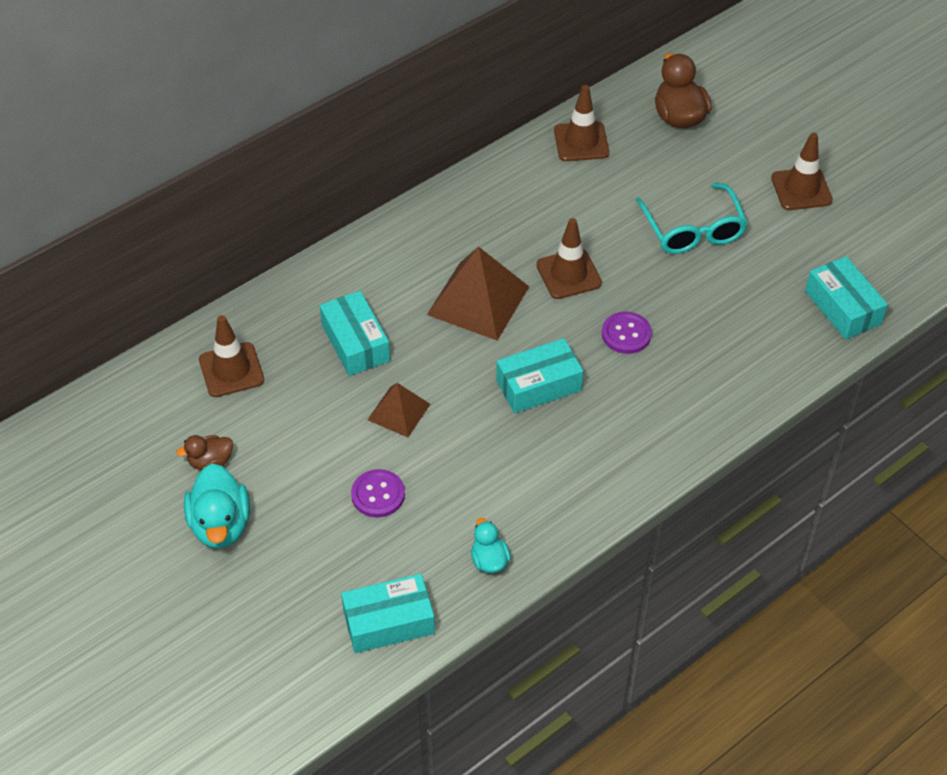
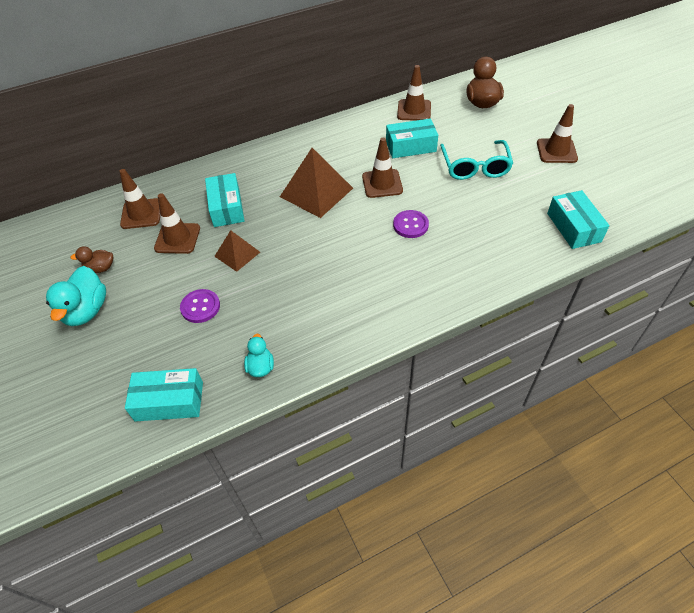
camera: 15 degrees right, 0 degrees up
(303, 401) = (177, 238): none -> brown traffic cone
(538, 385) = (339, 250): turquoise box -> turquoise box (411, 146)

